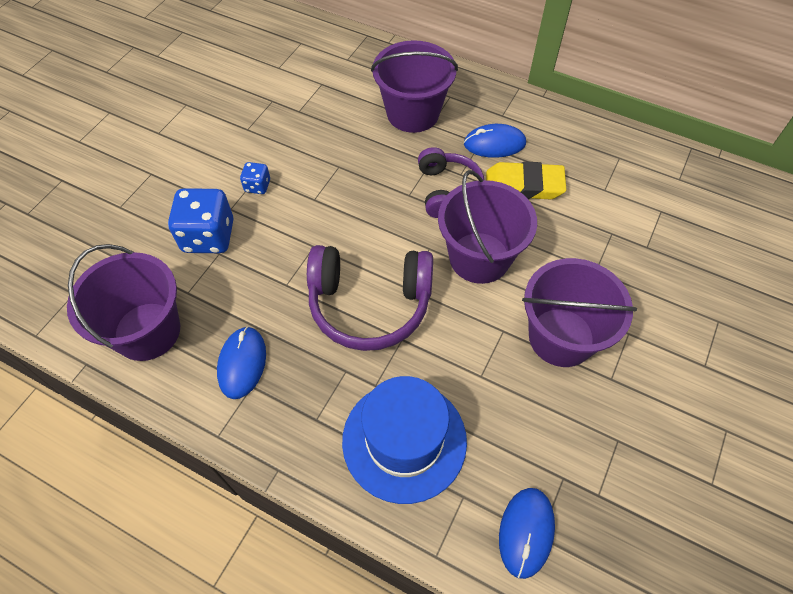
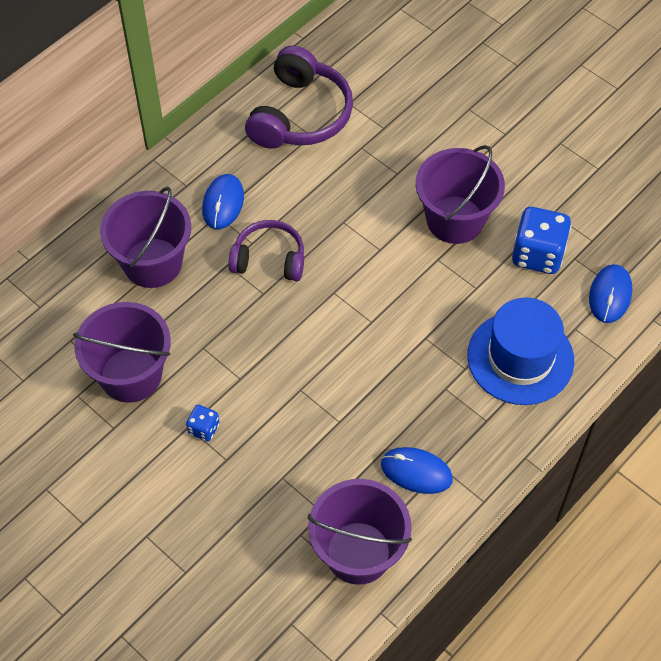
camera: 75 degrees left, 0 degrees up
(208, 236) = (257, 485): blue dice -> blue dice (537, 254)
(369, 304) = (382, 355): purple headphones -> purple headphones (300, 115)
(479, 257) = (357, 255): purple bucket -> purple bucket (131, 375)
(524, 185) = (285, 195): yellow eraser -> none
(526, 532) = (610, 295): blue mouse -> blue mouse turned 75 degrees clockwise

